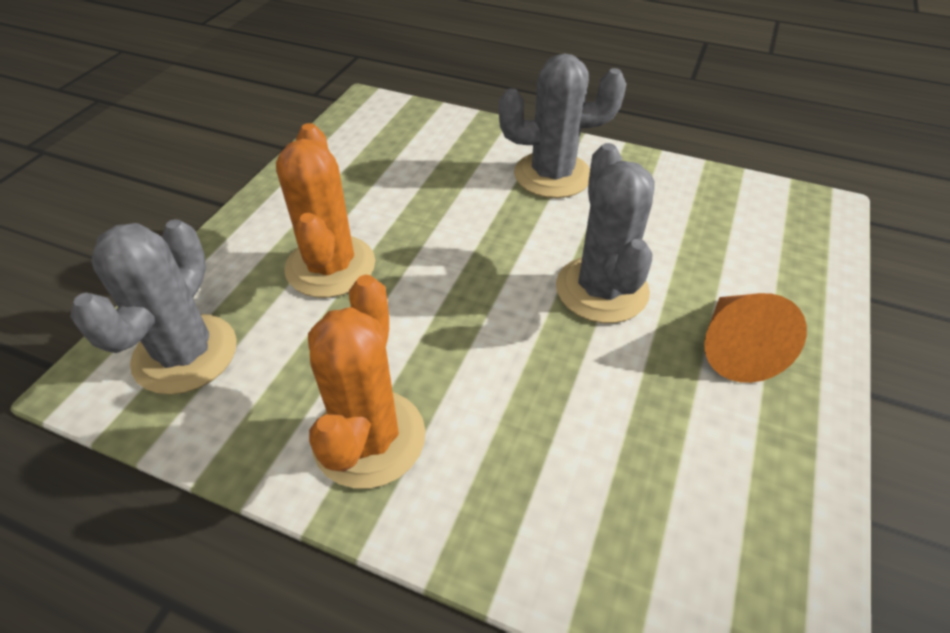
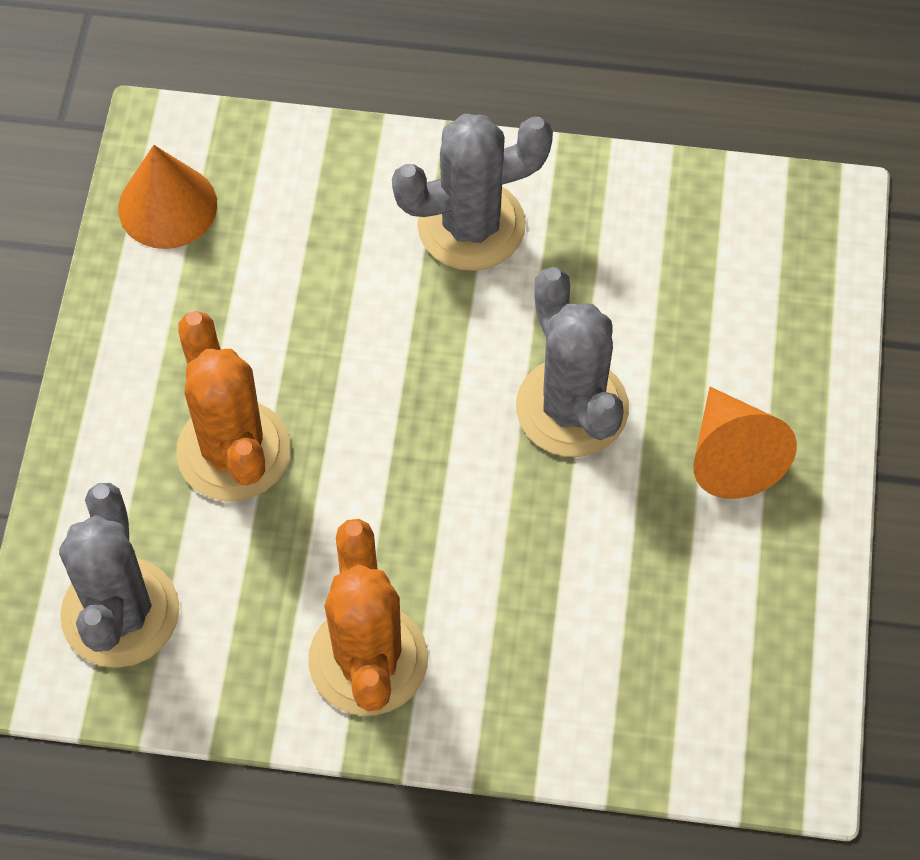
camera: 15 degrees left, 15 degrees up
(355, 135) = (167, 206): none -> orange cone

